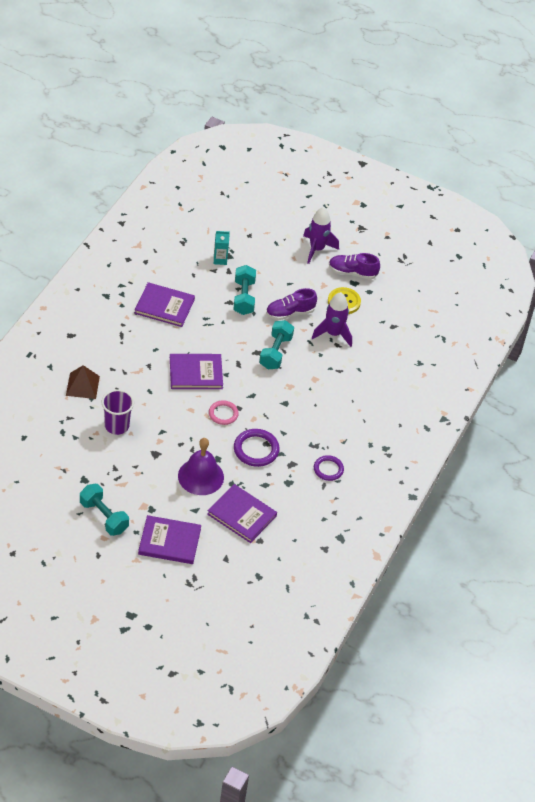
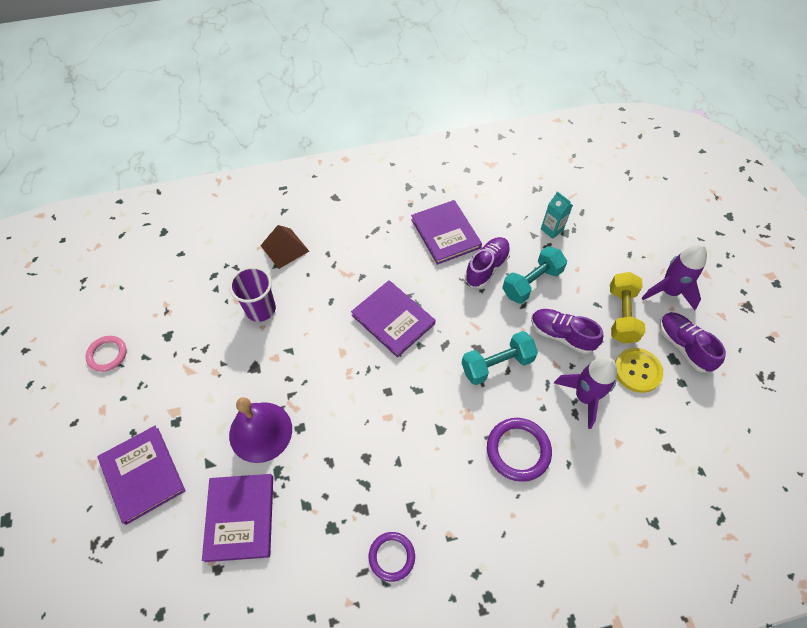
camera: 55 degrees right, 10 degrees up
(104, 517) = (131, 388): turquoise dumbbell -> none
(210, 308) = (486, 267): none -> purple shoe
(223, 414) = (365, 384): pink ring -> pink ring (107, 354)
(256, 449) = (347, 455): purple ring -> purple ring (518, 450)
(307, 279) = (621, 315): none -> yellow dumbbell

